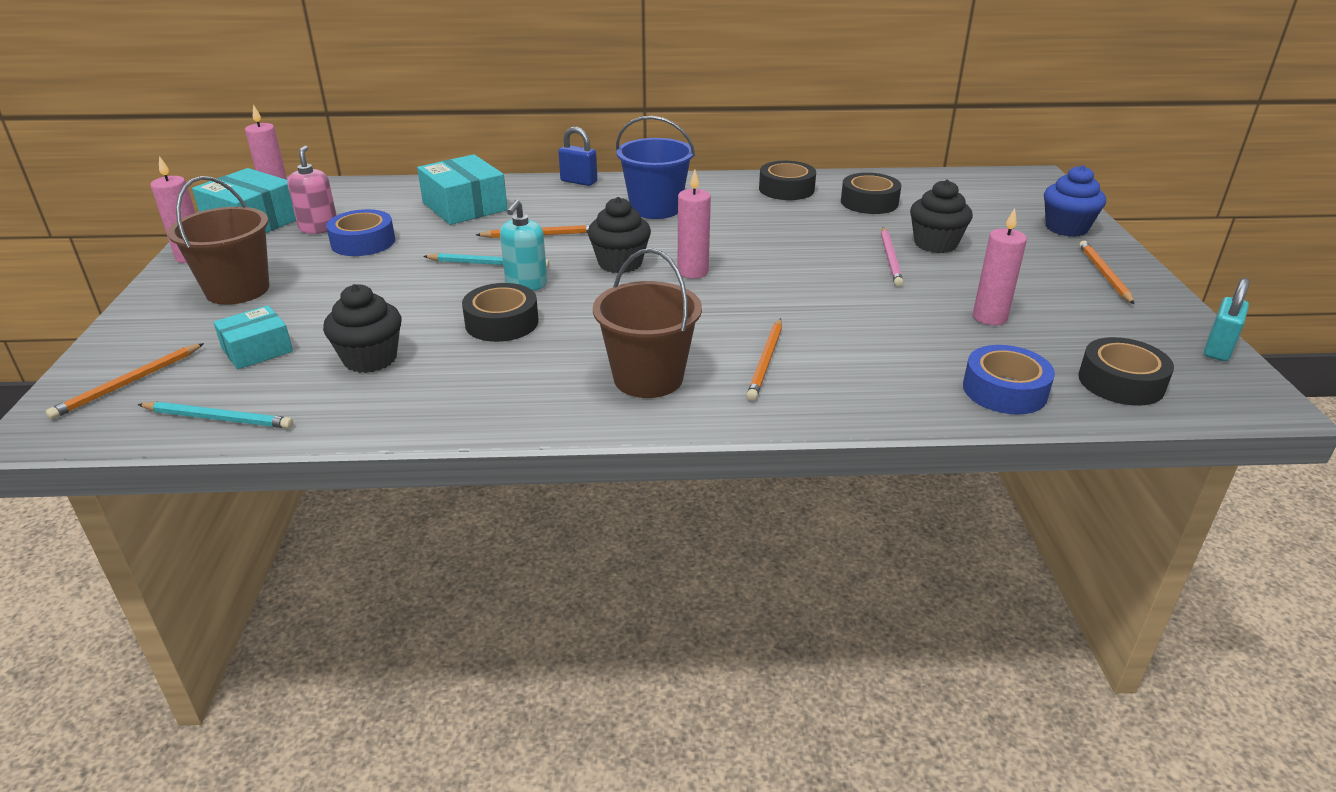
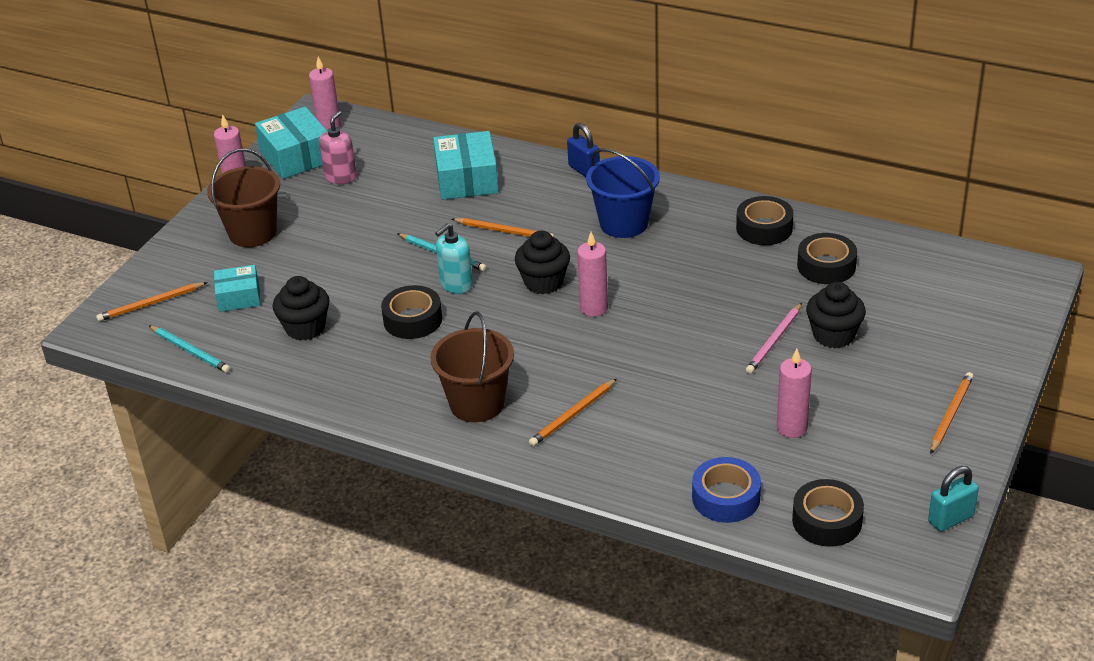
camera: 30 degrees right, 5 degrees up
(363, 242) = (364, 203): blue tape -> none
(1066, 228) = (984, 351): blue cupcake -> none

